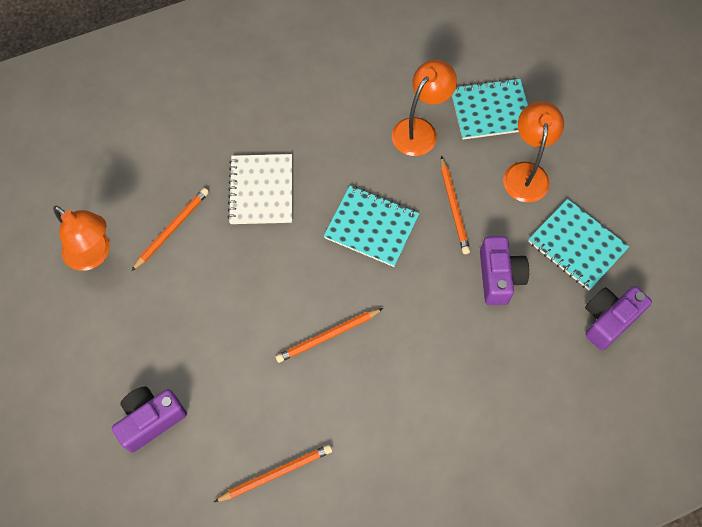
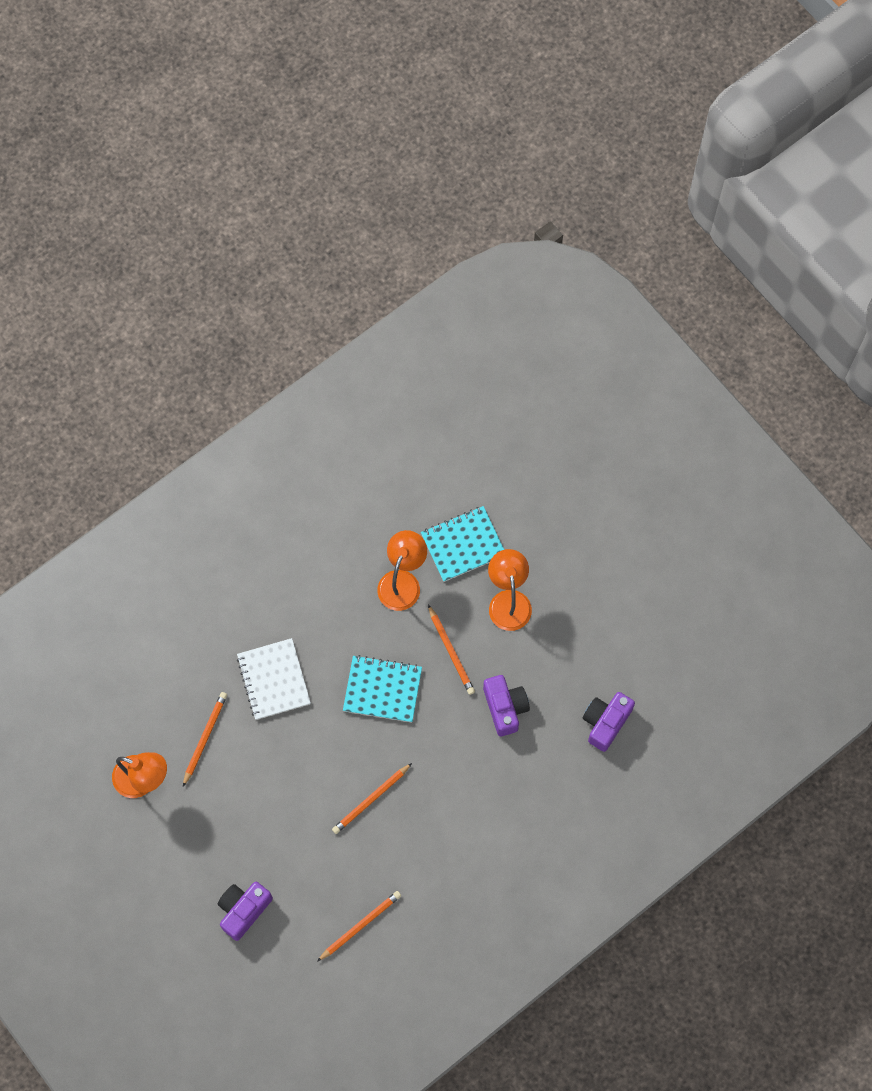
camera: 15 degrees left, 5 degrees up
(576, 245) = (566, 660): turquoise notebook -> none

